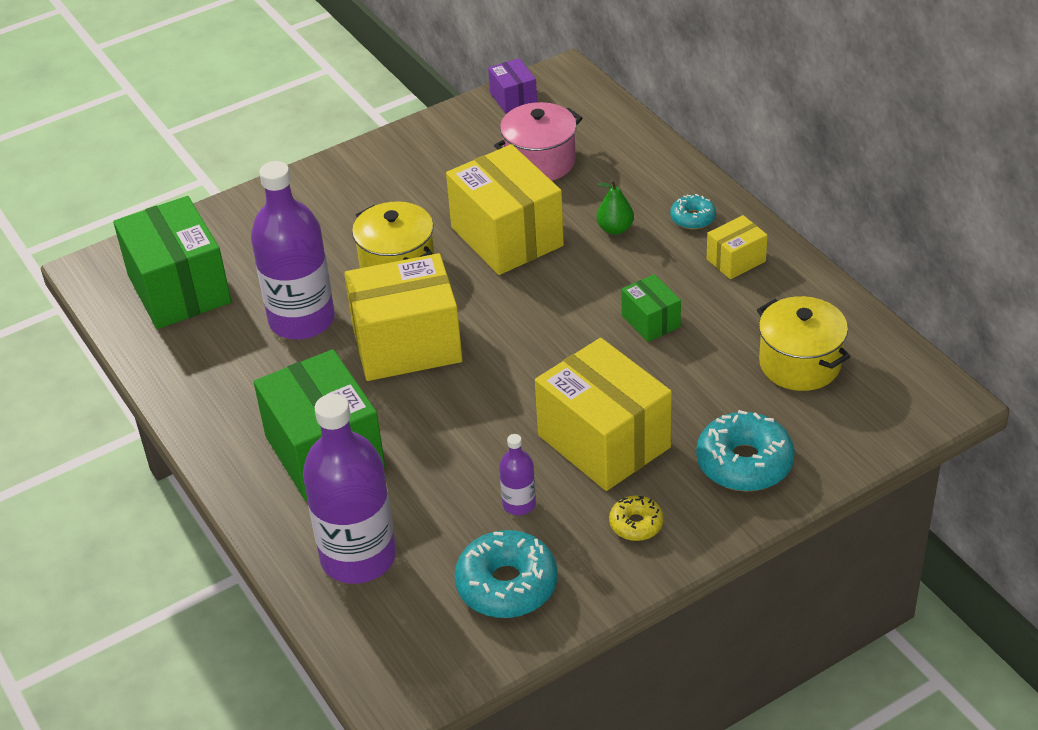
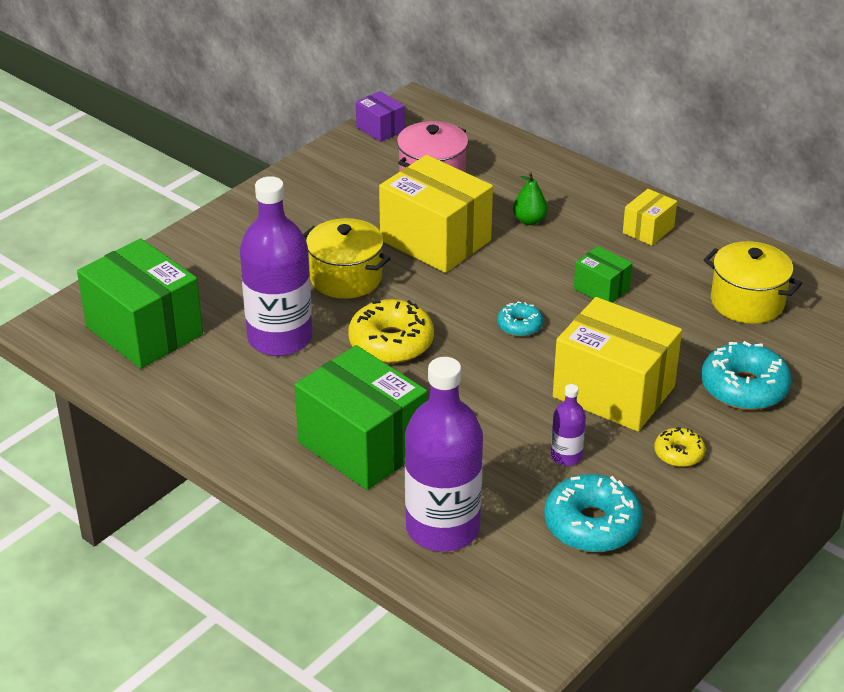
camera: 20 degrees left, 5 degrees down
(407, 344) = (391, 343): yellow box -> yellow donut
(692, 218) = (592, 202): turquoise donut -> turquoise donut (519, 325)

